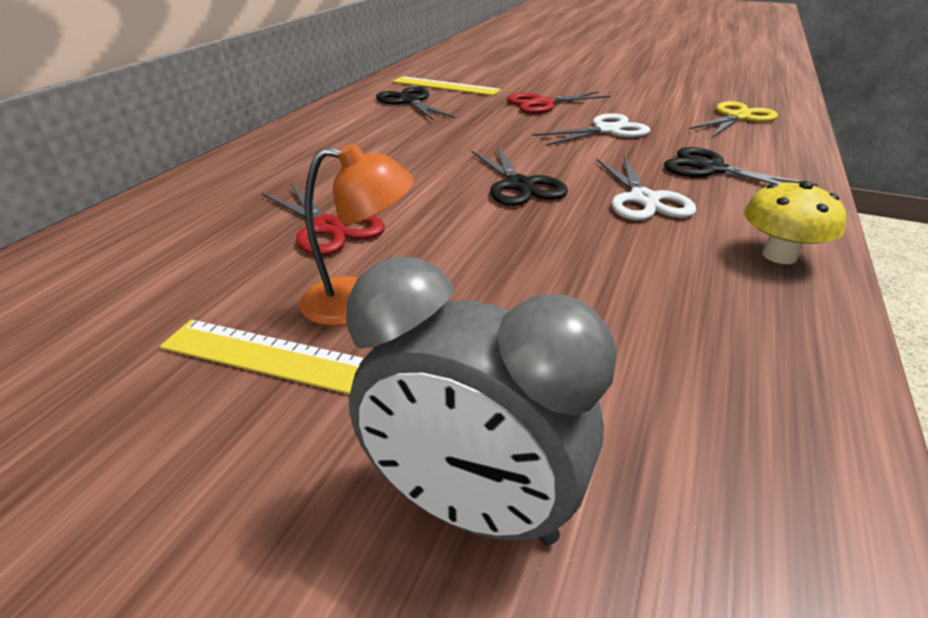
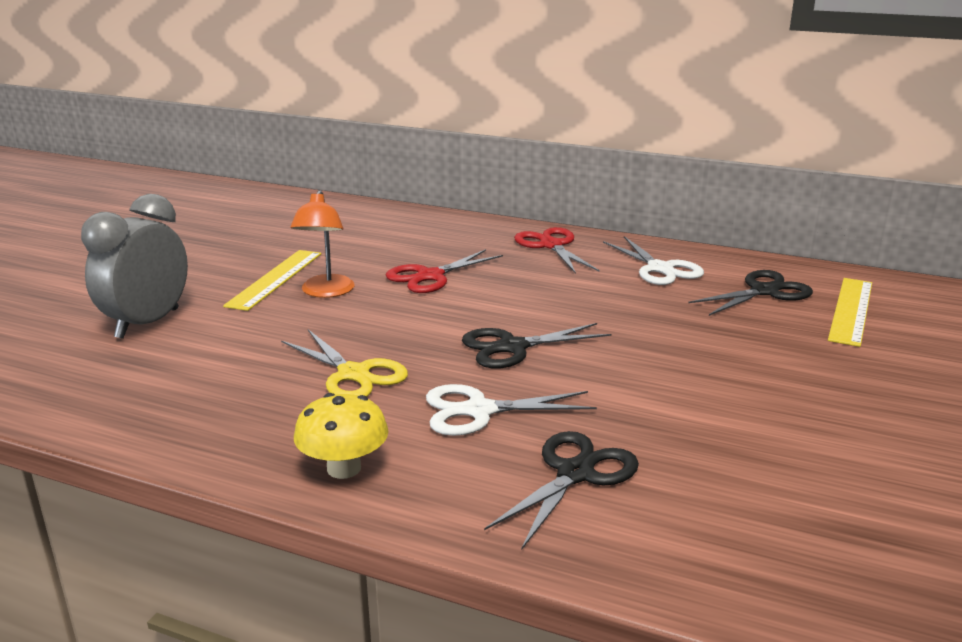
camera: 90 degrees right, 10 degrees down
(542, 104) = (810, 374): red scissors -> red scissors (551, 245)
(606, 130) = (709, 413): white scissors -> white scissors (660, 269)
(737, 117) = (844, 556): yellow scissors -> yellow scissors (353, 374)

